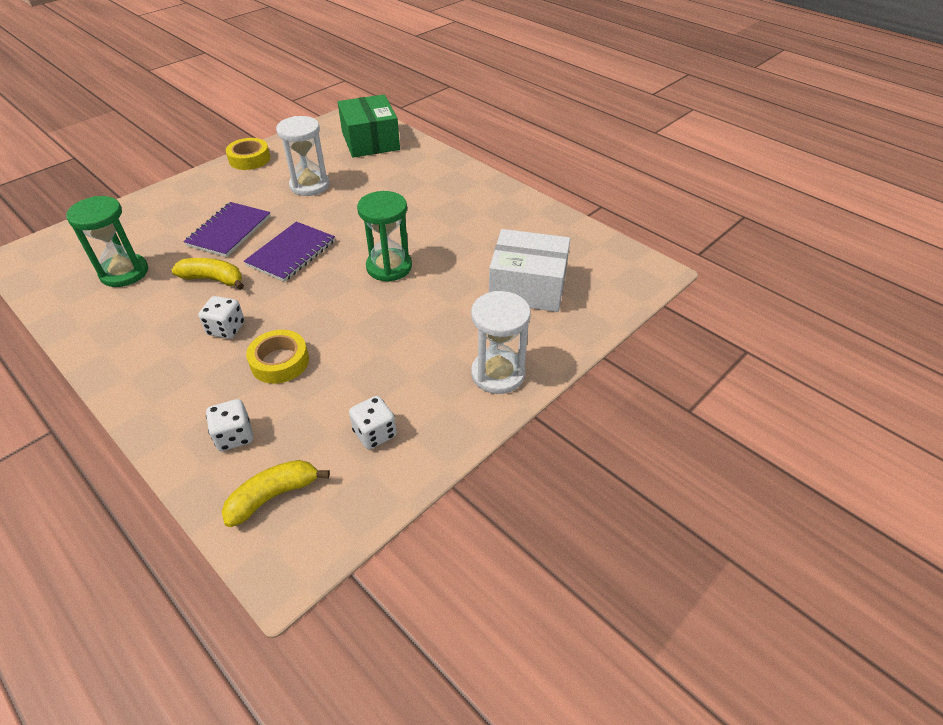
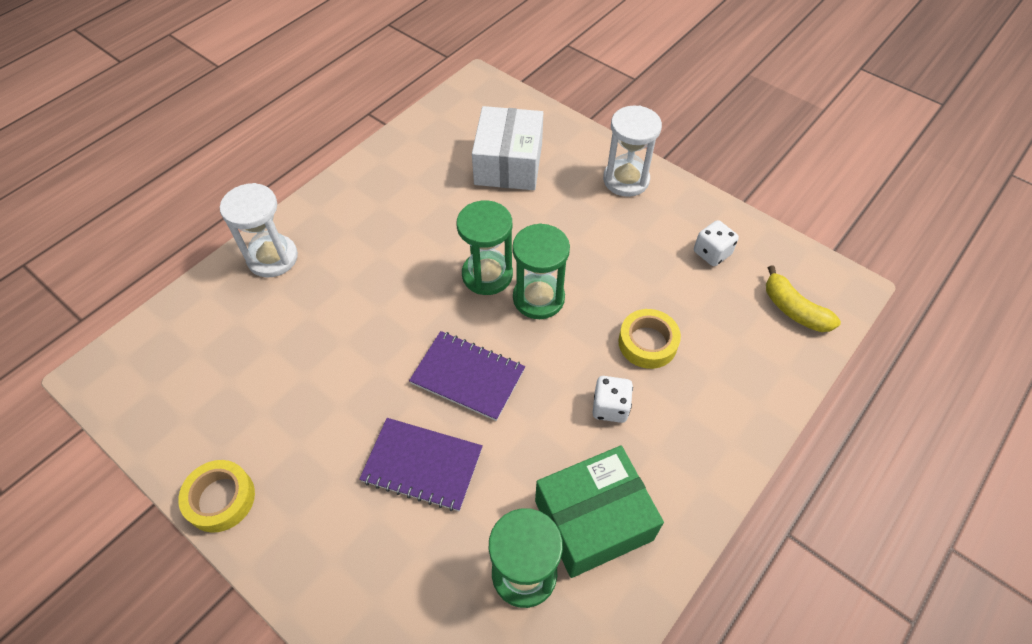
camera: 95 degrees left, 10 degrees up
(213, 279) = (527, 450): yellow banana -> none
(234, 436) = (746, 355): white dice -> none
(310, 185) = (310, 392): white hourglass -> white hourglass (272, 258)
(354, 295) = (538, 298): none -> green hourglass
(370, 141) = (191, 339): green box -> green box (593, 520)

